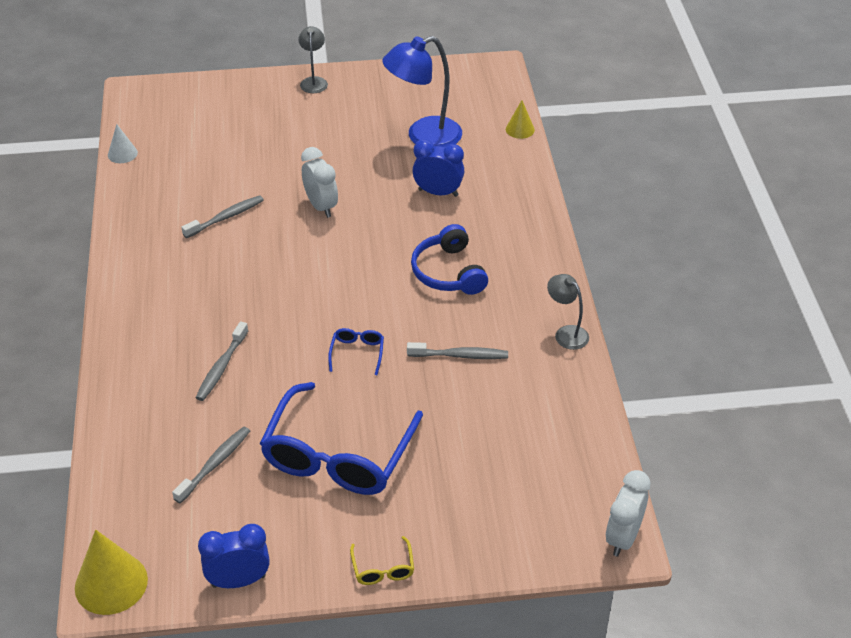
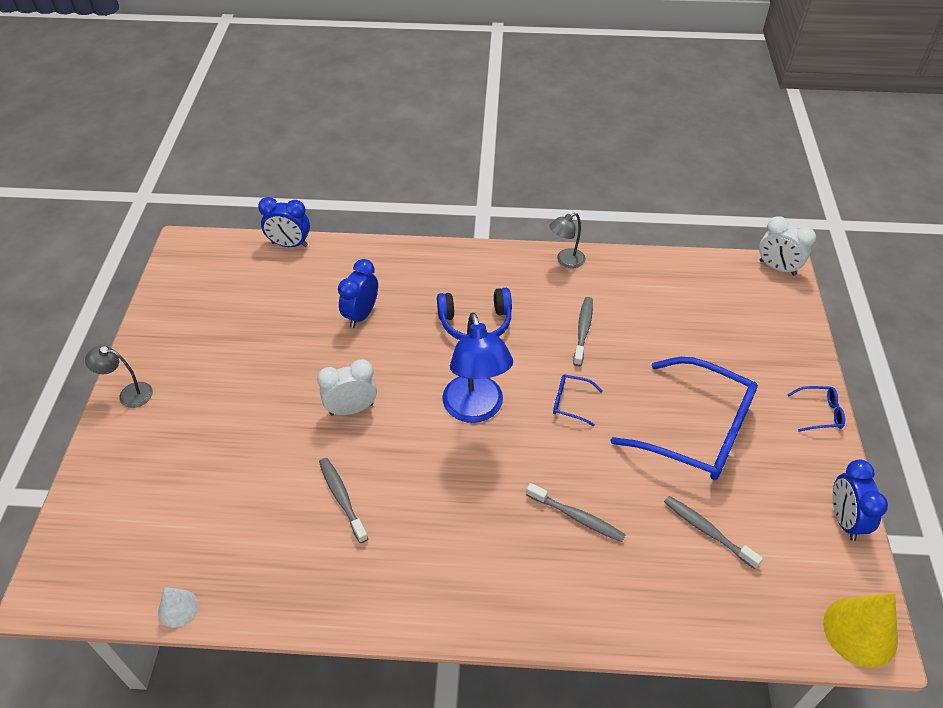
camera: 80 degrees left, 5 degrees up
(383, 568) = (819, 413): yellow glasses -> blue glasses
(423, 137) = (271, 314): blue lamp -> blue lamp (475, 410)
(520, 129) = (289, 244): yellow cone -> blue clock

